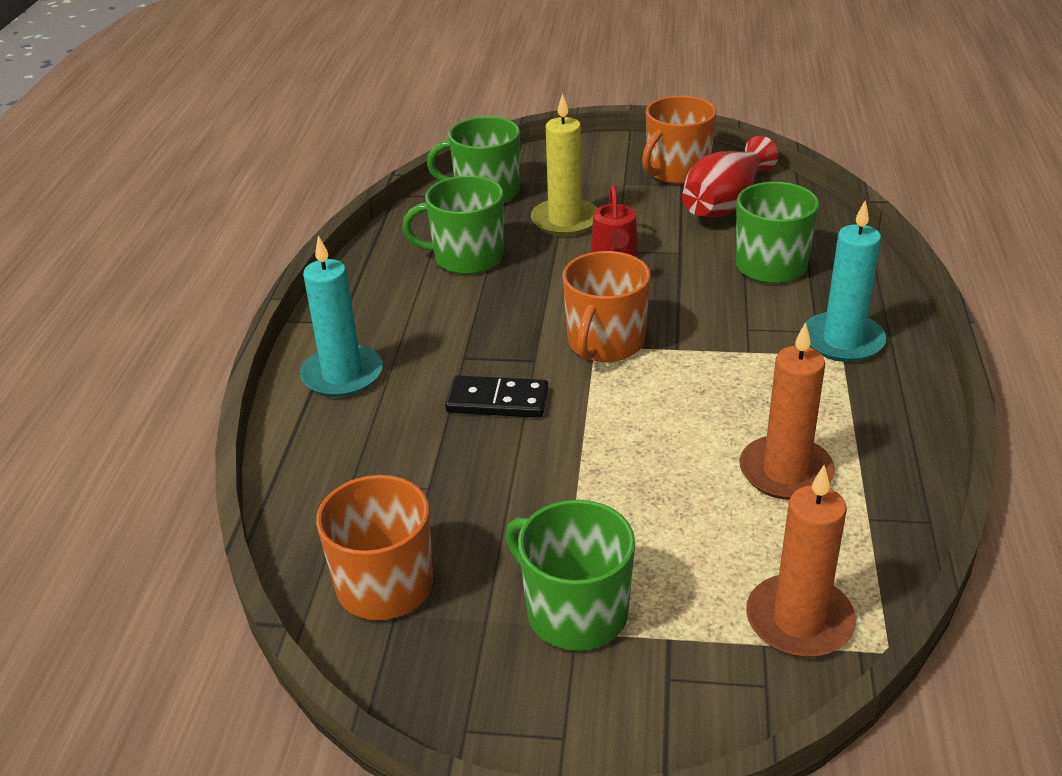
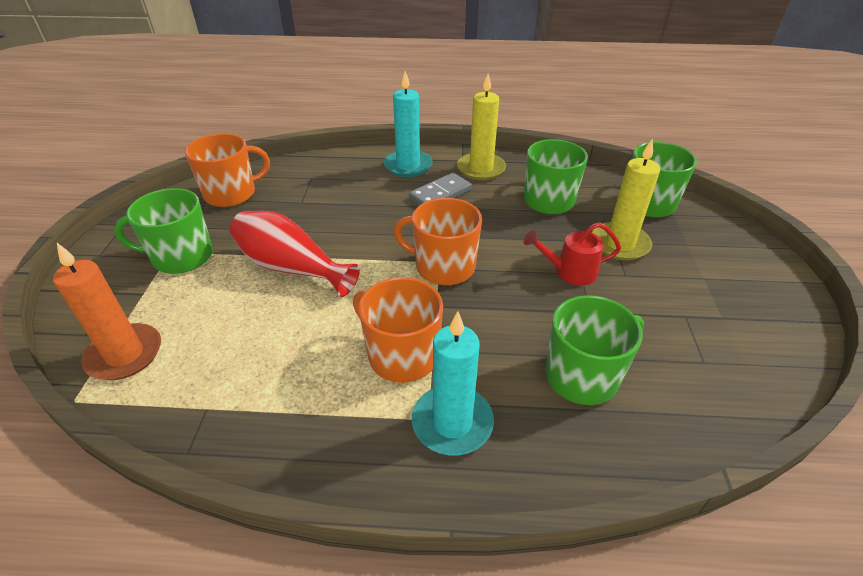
camera: 85 degrees right, 5 degrees up
(372, 306) = (481, 169): none -> yellow candle
(434, 344) = (440, 194): none -> grey domino
(497, 401) = (378, 221): black domino -> none
(574, 612) = (181, 257): green mug -> green mug turned 135 degrees counterclockwise
(677, 171) = (749, 314): orange mug -> orange mug (401, 355)
(725, 202) = (699, 349): red vase -> red vase (291, 268)
(785, 472) = (273, 361): orange candle -> none

